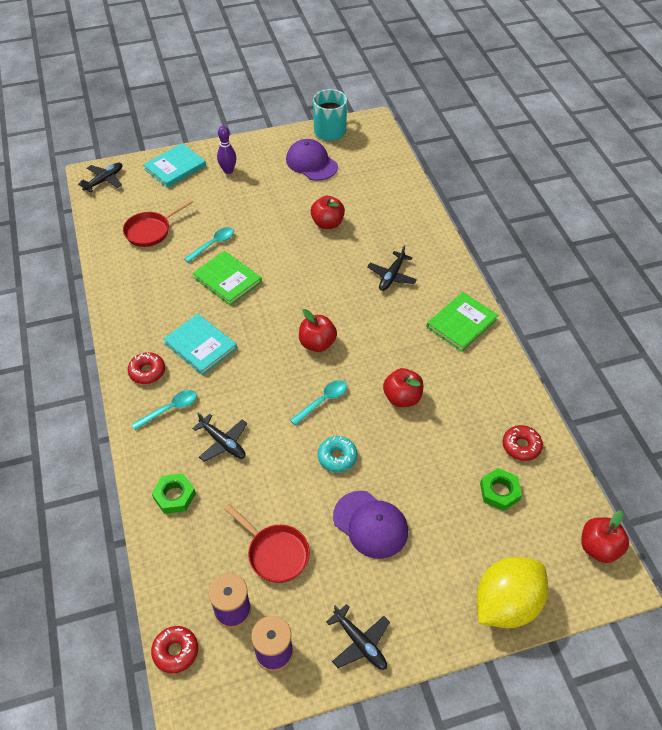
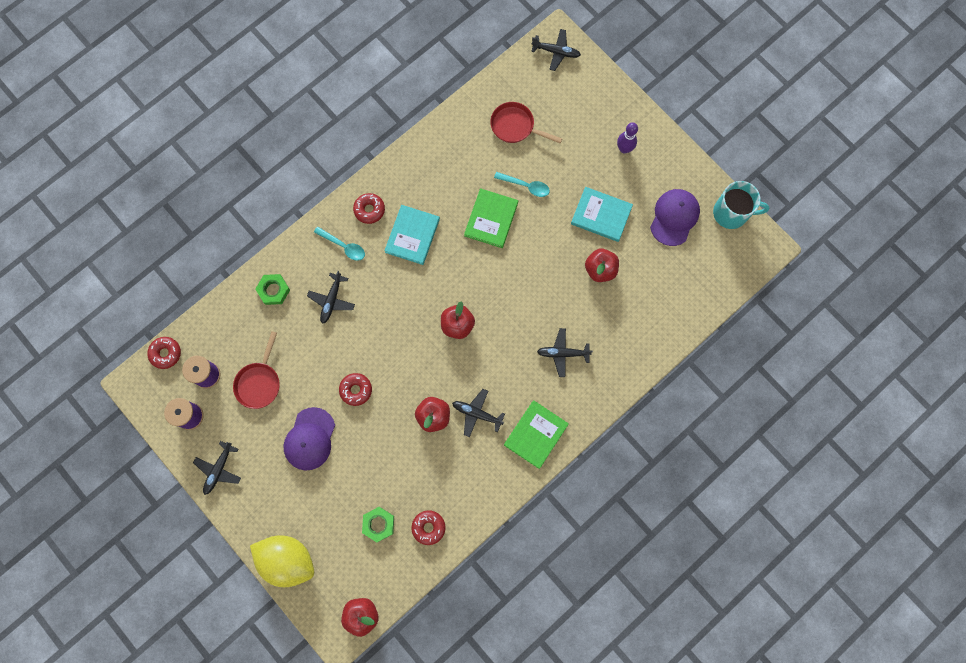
camera: 65 degrees right, 25 degrees up
(175, 167) = (604, 101): turquoise book -> turquoise book (601, 215)
(323, 401) = (402, 356): turquoise spoon -> none
(337, 457) = (356, 390): turquoise donut -> red donut
(417, 361) = (477, 413): none -> black plane
(461, 323) = (536, 434): green book -> green book turned 75 degrees counterclockwise

